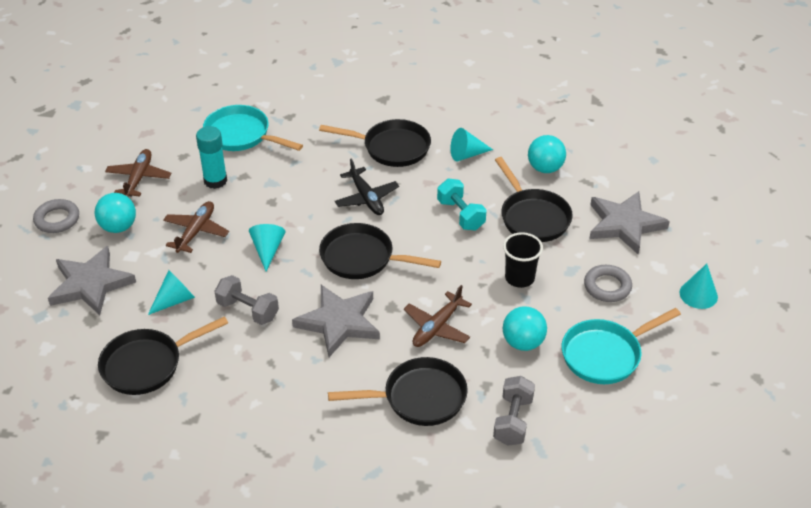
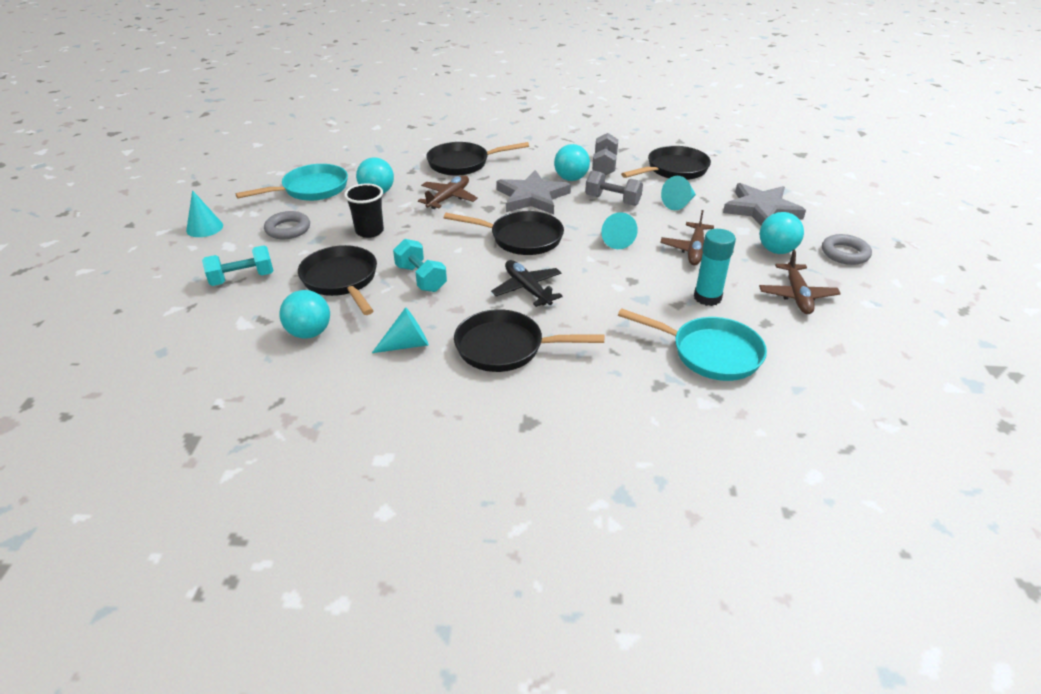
camera: 175 degrees right, 5 degrees down
(284, 355) = (571, 178): none -> turquoise ball
(513, 420) = (394, 157): grey dumbbell -> grey dumbbell (604, 166)
(624, 224) = (242, 278): grey star -> turquoise dumbbell

